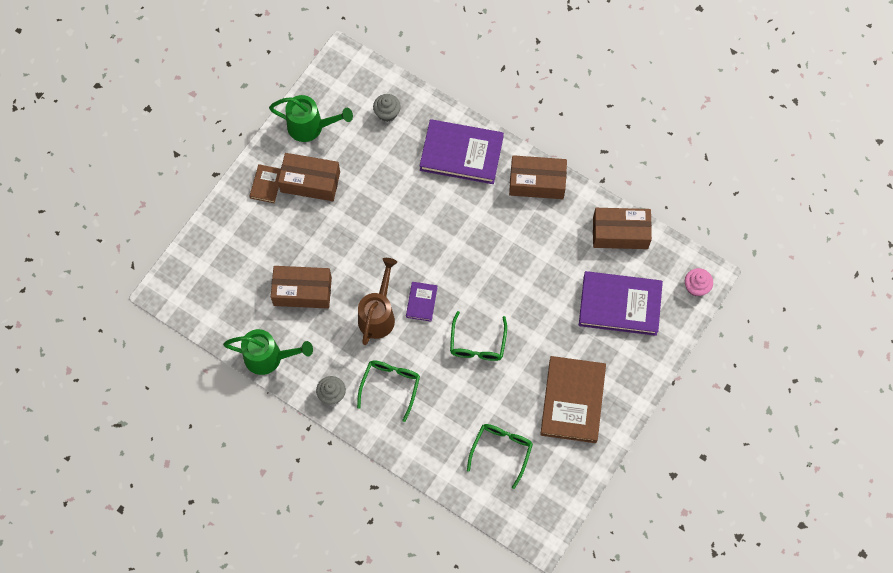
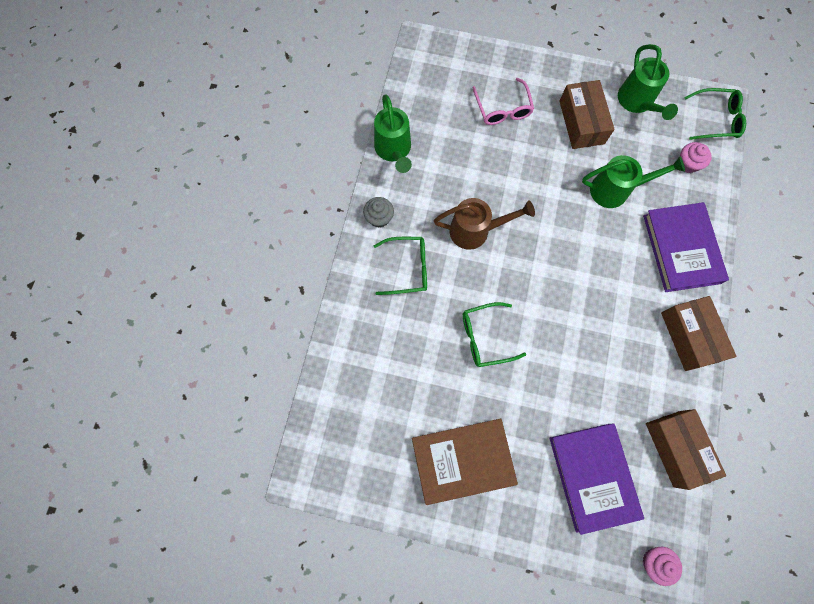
camera: 70 degrees right, 5 degrees up
(266, 184) = (560, 87): brown book -> none
(267, 244) = (502, 109): none -> pink glasses
(302, 291) = (470, 155): brown box -> none
(387, 113) = (687, 164): grey cupcake -> pink cupcake
(387, 182) = (616, 190): none -> green watering can
(421, 302) = (506, 266): purple book -> none
(501, 451) = (380, 402): green glasses -> green glasses (716, 119)

